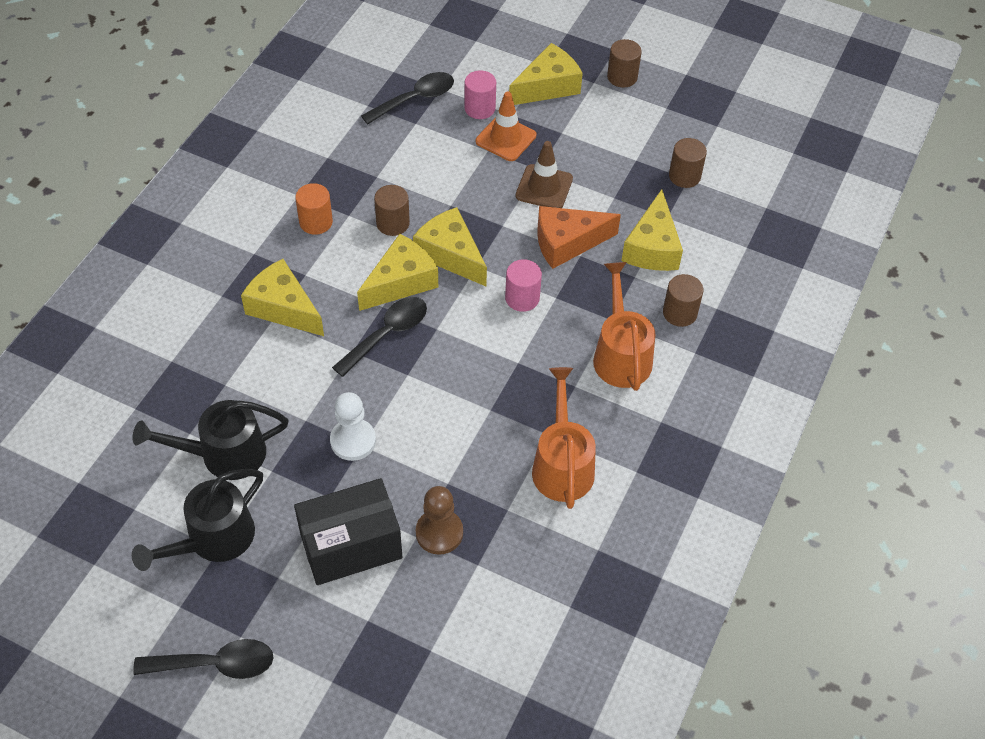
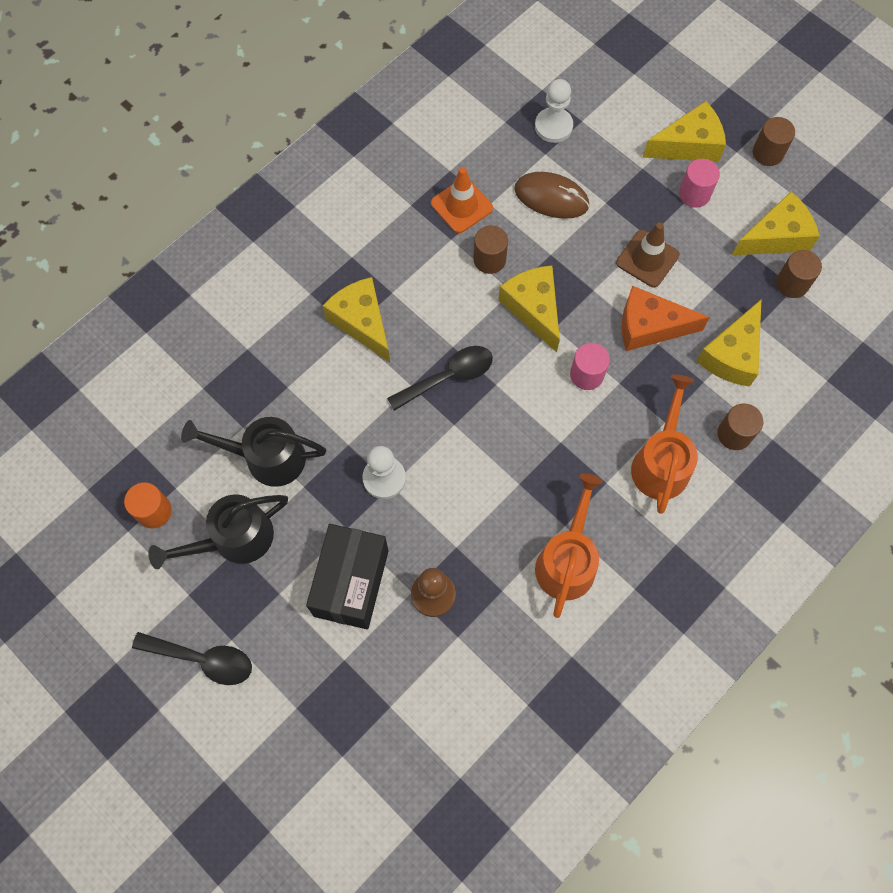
camera: 20 degrees right, 15 degrees up
(316, 222) = (418, 239): orange cylinder -> orange cylinder (154, 511)
(351, 546) = (351, 583): black box -> black box turned 75 degrees counterclockwise
(401, 282) = (478, 325): yellow cheese -> yellow cheese (776, 237)
(415, 99) = (553, 126): black spoon -> white pawn
(434, 157) = (551, 197): none -> brown mouse
(479, 108) = (613, 153): pink cylinder -> pink cylinder (694, 194)
(506, 138) = (627, 194): orange traffic cone -> orange traffic cone (461, 206)

